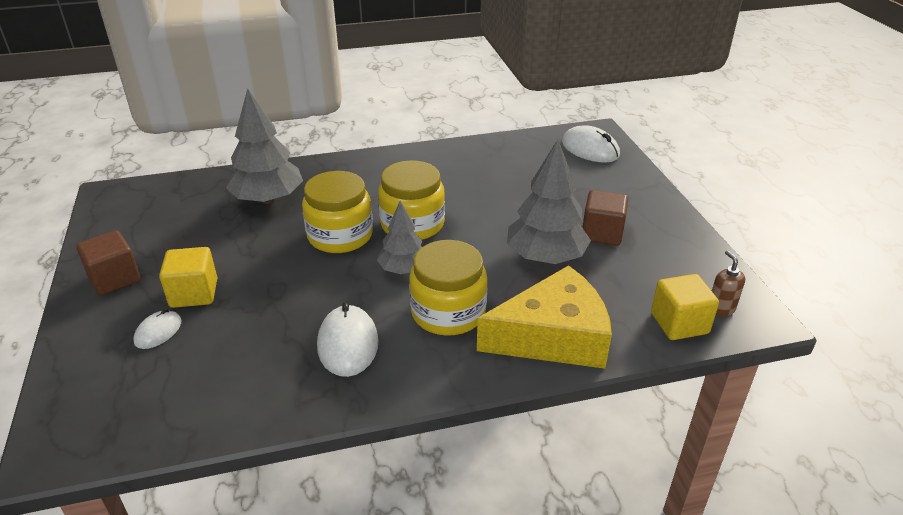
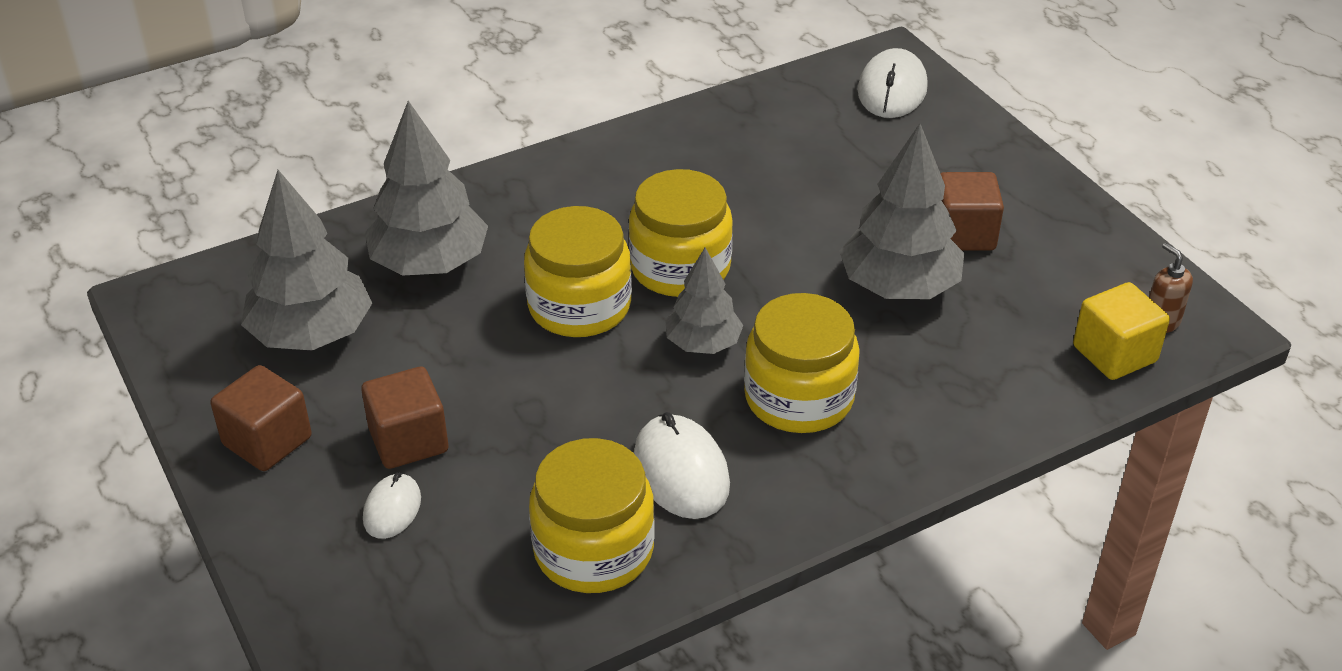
camera: 15 degrees left, 5 degrees up
(179, 225) = (312, 334): none -> grey tree
(194, 293) = (408, 440): yellow cube -> brown cube
(264, 383) = (593, 550): none -> yellow jar
(553, 336) = (957, 405): yellow cheese -> none
(590, 149) = (892, 90): white mouse -> white mouse turned 75 degrees clockwise

